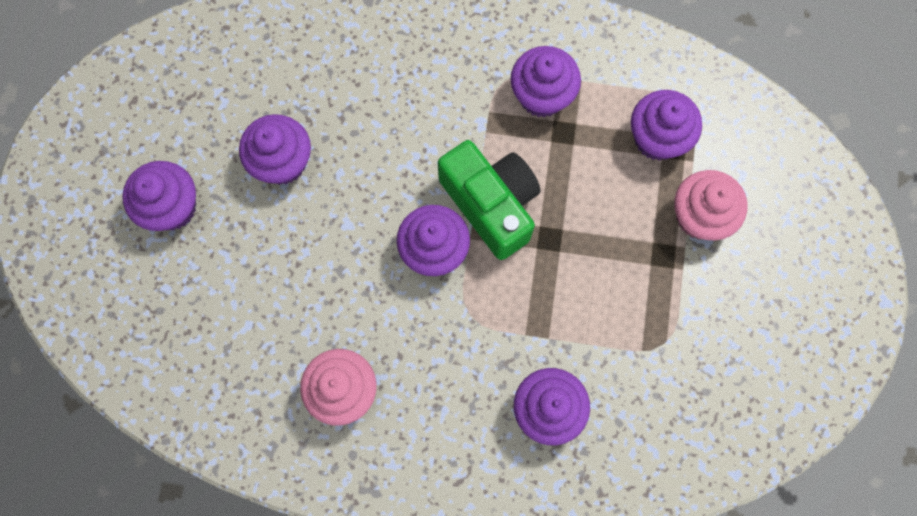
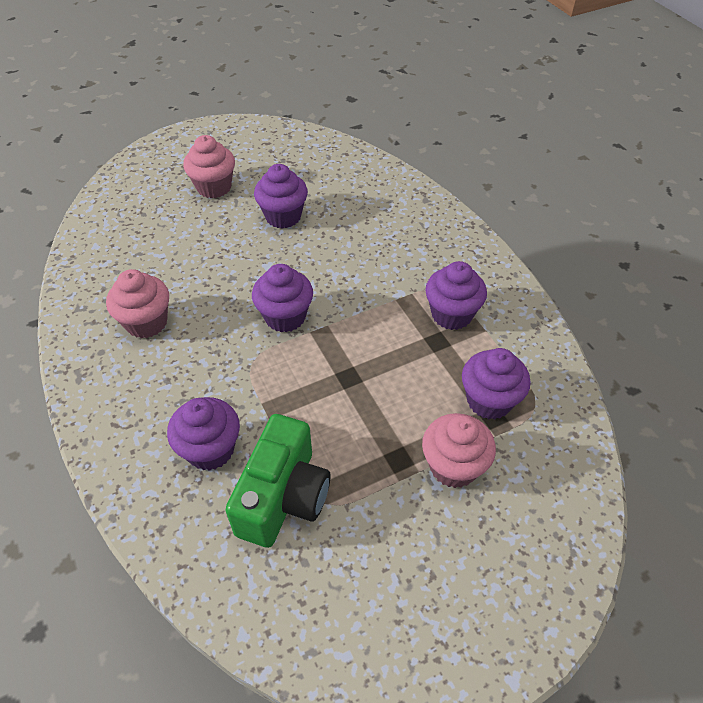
camera: 55 degrees right, 25 degrees down
(172, 207) = (214, 187): purple cupcake -> pink cupcake
(491, 204) = (345, 330): green camera -> green camera (283, 497)

